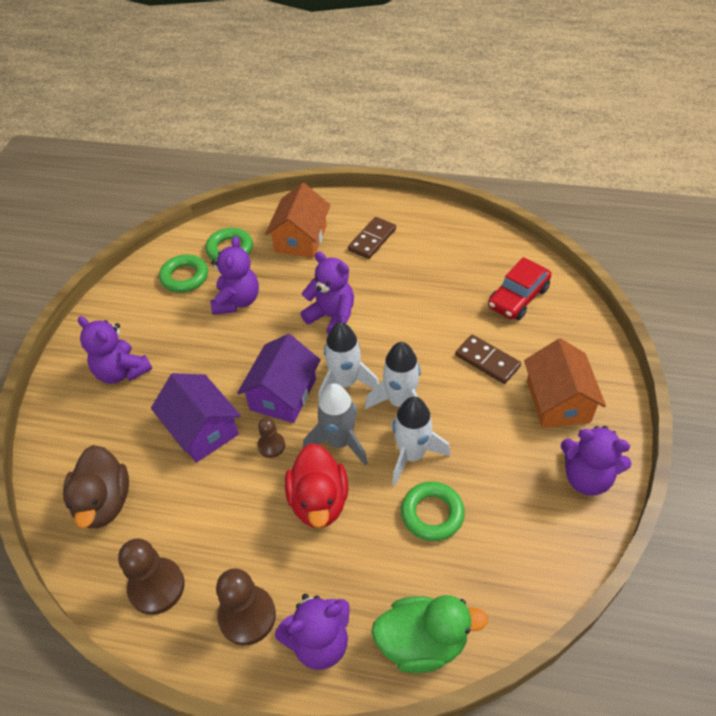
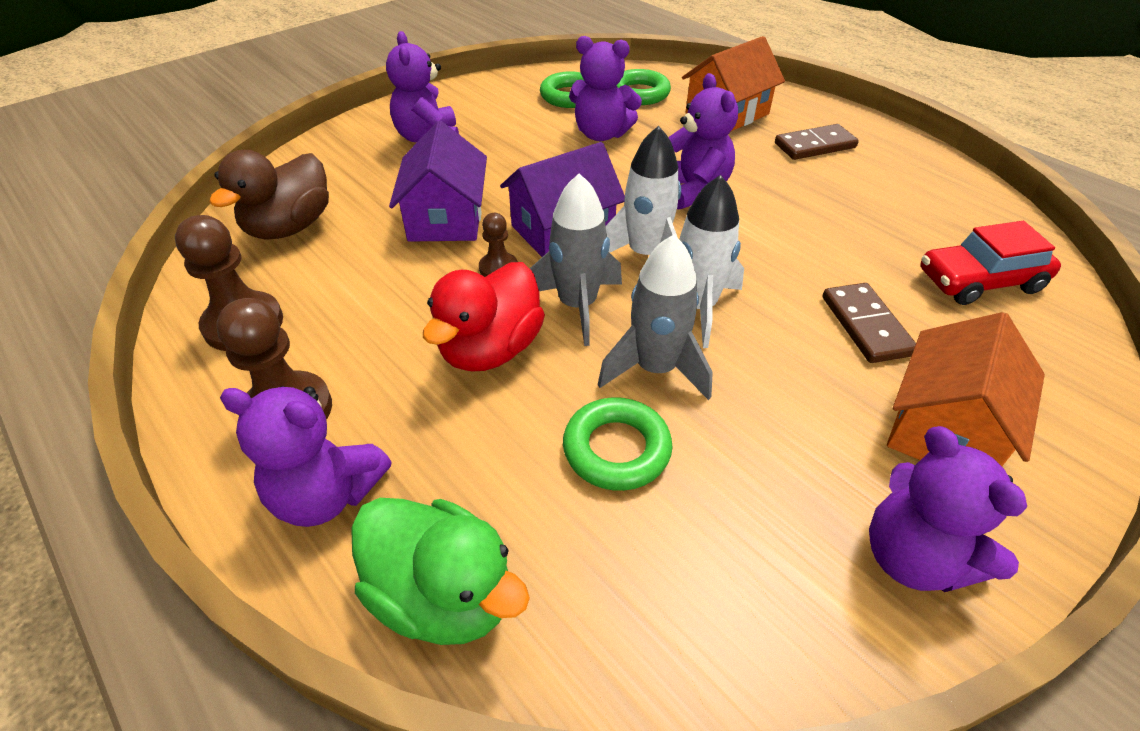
camera: 35 degrees right, 5 degrees down
(237, 301) = (601, 134): purple teddy bear -> purple teddy bear turned 60 degrees clockwise
(412, 455) = (655, 369): white rocket -> grey rocket

